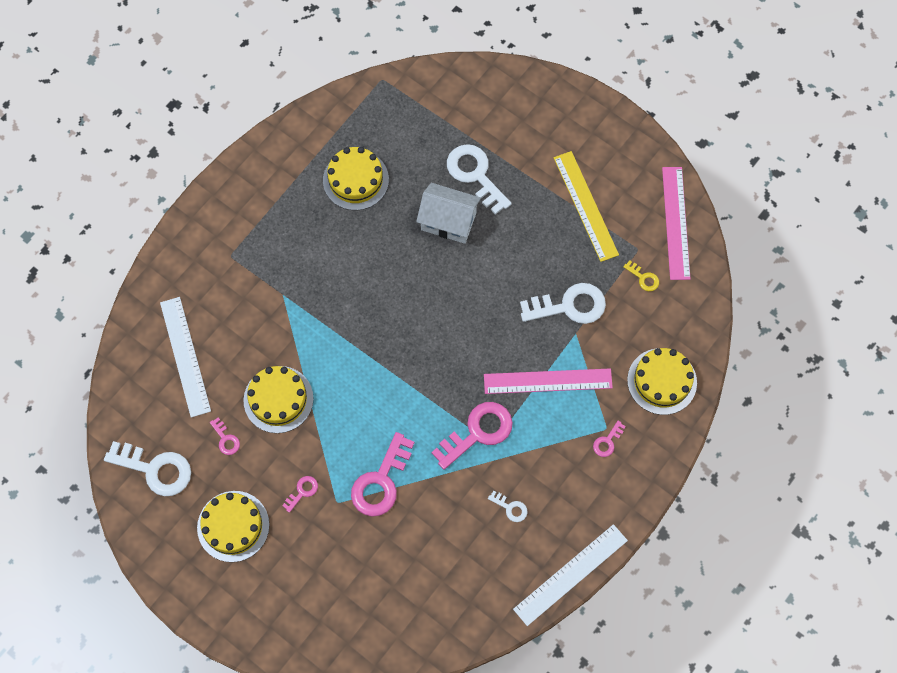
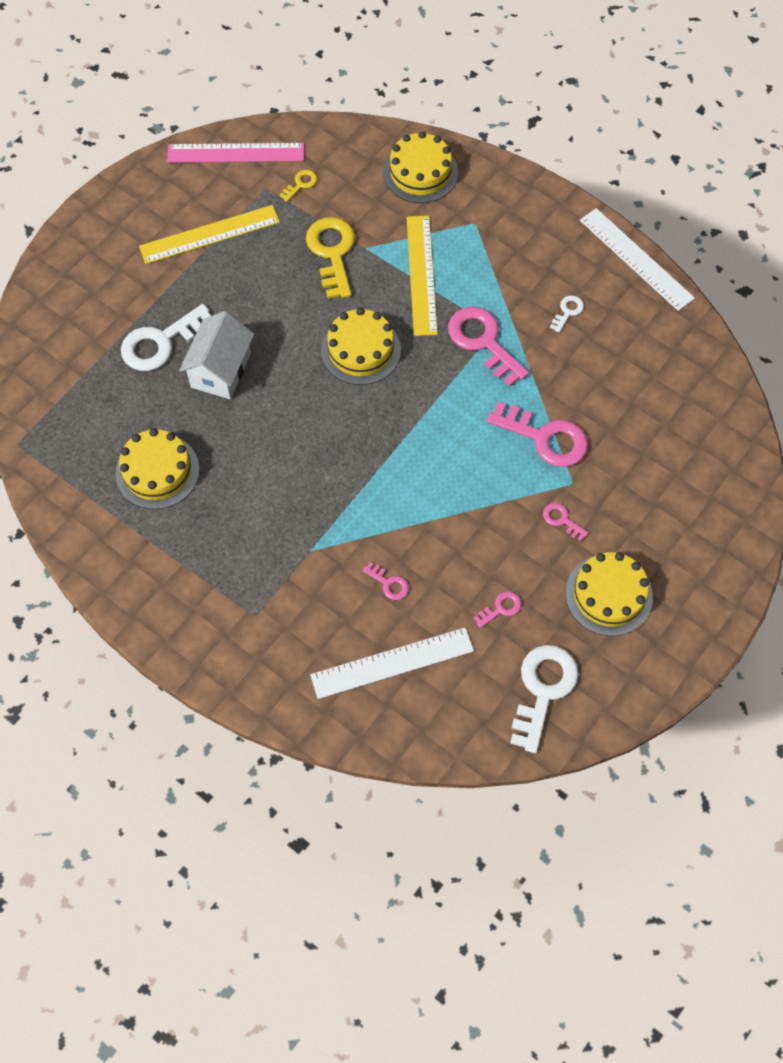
camera: 90 degrees left, 5 degrees down
(278, 399) = (448, 550): yellow cake -> yellow cake (361, 350)
(548, 381) = (422, 275): pink ruler -> yellow ruler
(569, 306) = (332, 253): white key -> yellow key
(607, 441) = (489, 222): pink key -> pink key (389, 583)

